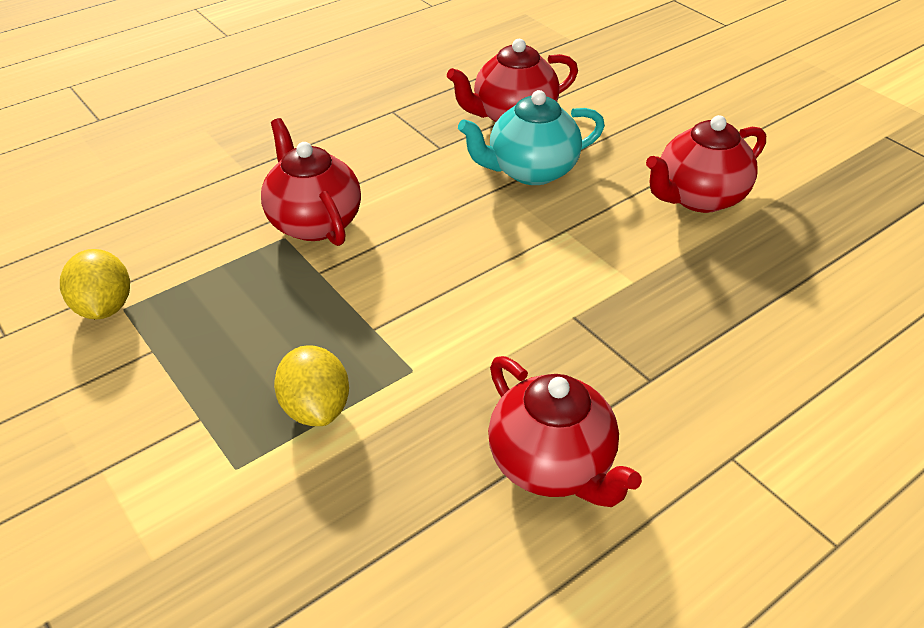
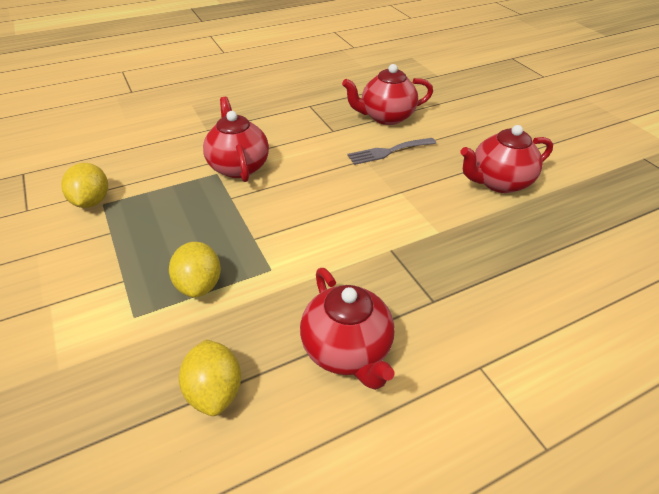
camera: 10 degrees right, 0 degrees up
(388, 549) = (215, 391): none -> yellow lemon
(531, 171) = (388, 152): turquoise teapot -> grey fork

